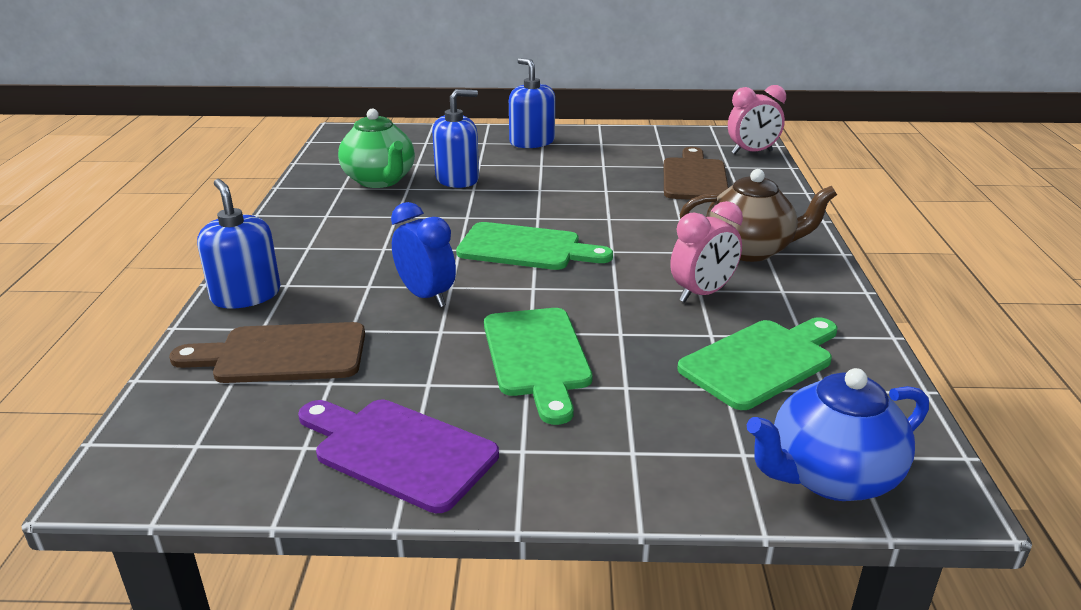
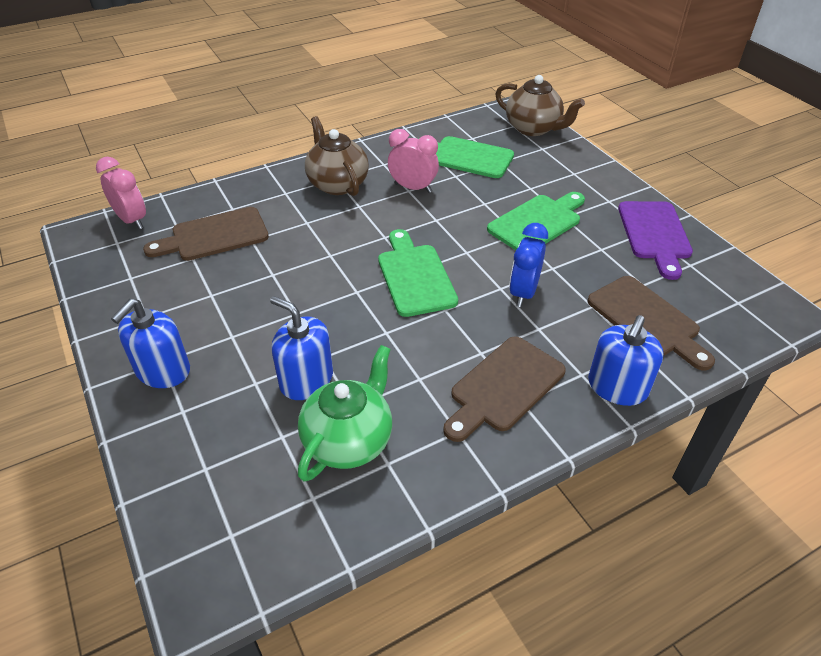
camera: 120 degrees left, 15 degrees up
(333, 245) = (504, 387): none -> brown cutting board
(830, 477) = (533, 128): blue teapot -> brown teapot

